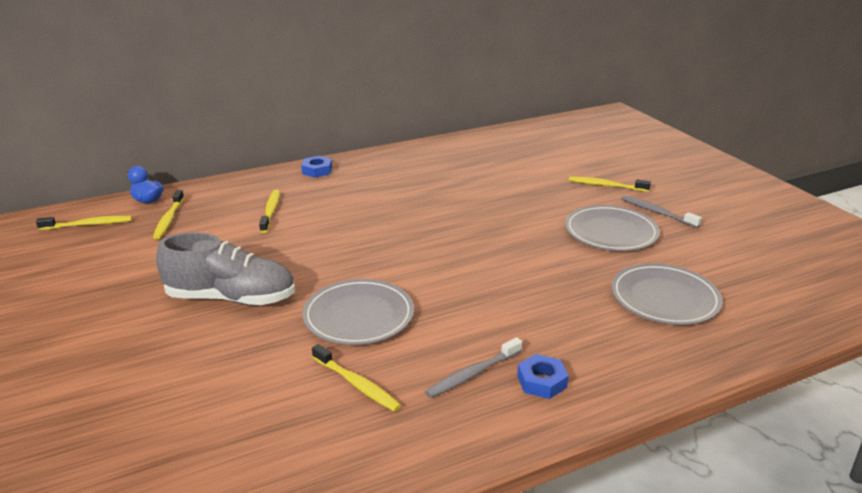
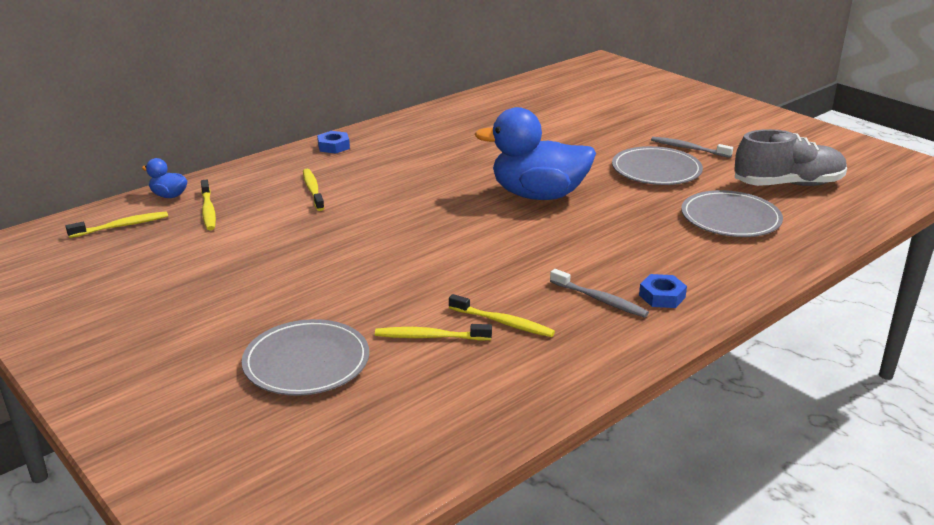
camera: 15 degrees left, 0 degrees up
(231, 298) = (332, 272): grey shoe -> grey shoe (788, 184)
(358, 316) = (467, 269): grey plate -> grey plate (306, 362)
(472, 374) = (600, 300): grey toothbrush -> grey toothbrush turned 90 degrees counterclockwise
(476, 244) = (538, 195): none -> blue duck
(606, 186) = (630, 130): yellow toothbrush -> yellow toothbrush (430, 337)

